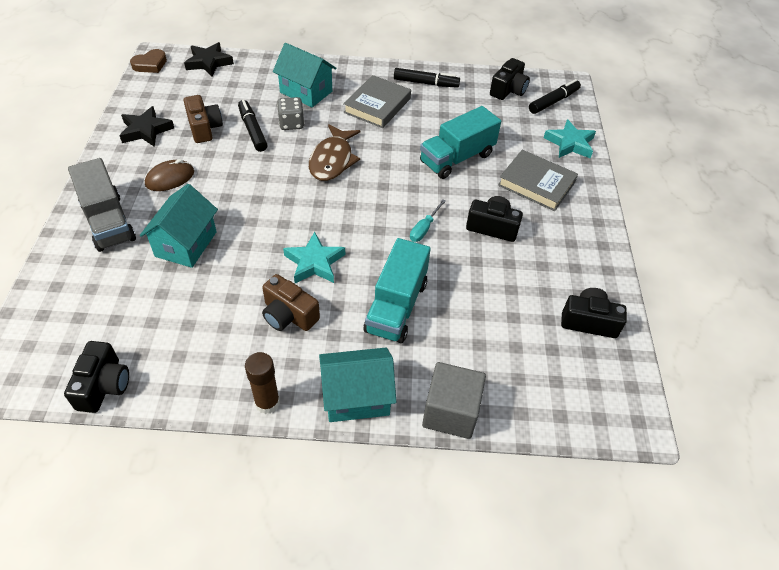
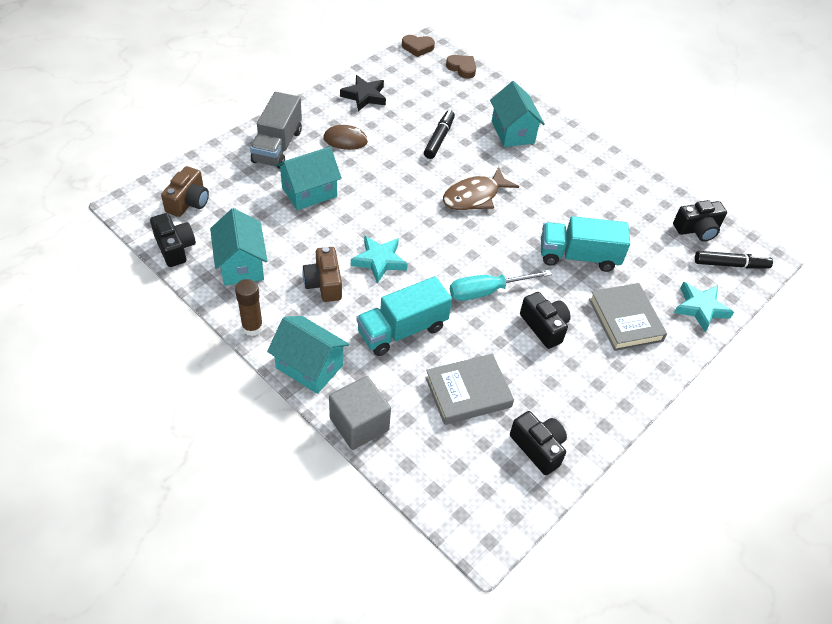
camera: 40 degrees right, 0 degrees up
(104, 385) = (175, 247): black camera -> black camera turned 75 degrees counterclockwise
(192, 353) = (241, 265): none -> turquoise house
(204, 128) = (406, 117): brown camera -> brown camera (188, 202)
(209, 62) = (462, 68): black star -> brown heart
(291, 124) = (473, 150): grey dice -> none
(377, 105) = (559, 175): grey book -> grey book (468, 392)
(424, 228) = (487, 291): turquoise screwdriver -> turquoise screwdriver, size x1.68
(425, 83) = (624, 181): black marker -> none

